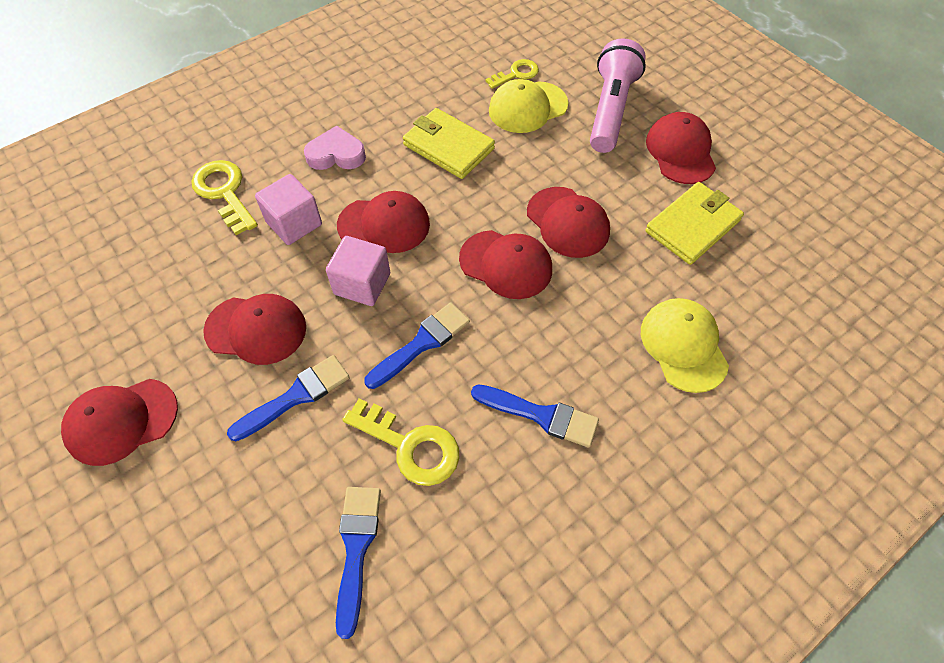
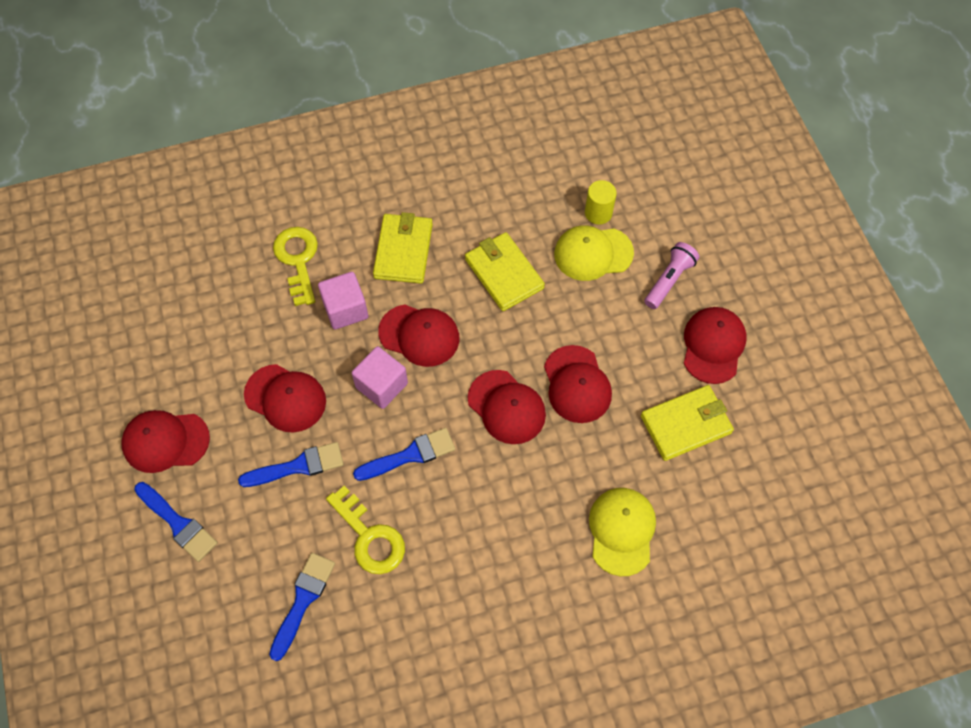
camera: 20 degrees right, 5 degrees up
(336, 154) = (403, 251): pink heart -> yellow wallet
(516, 74) = (598, 213): yellow key -> yellow cylinder
(541, 415) = (479, 548): blue brush -> blue brush (178, 523)
(610, 110) = (669, 280): pink flashlight -> pink flashlight, size x0.62

